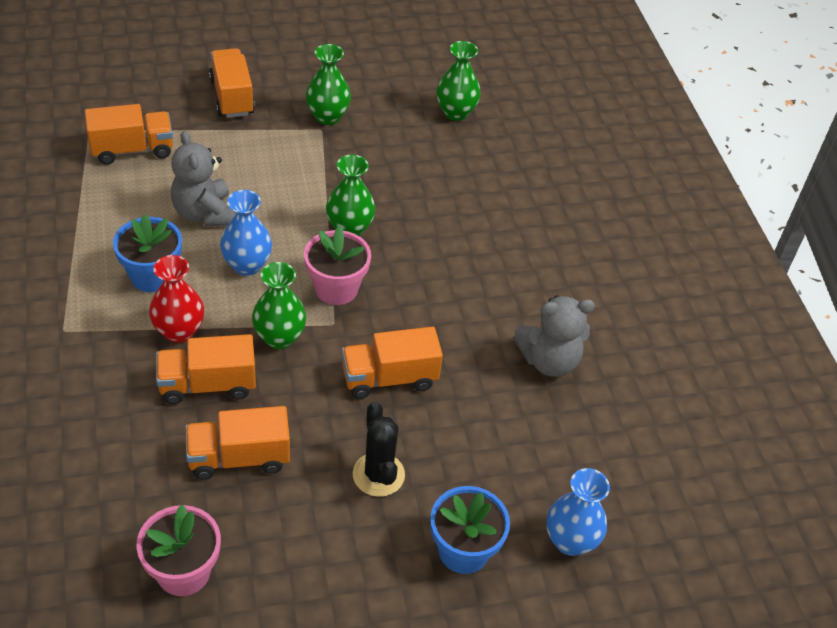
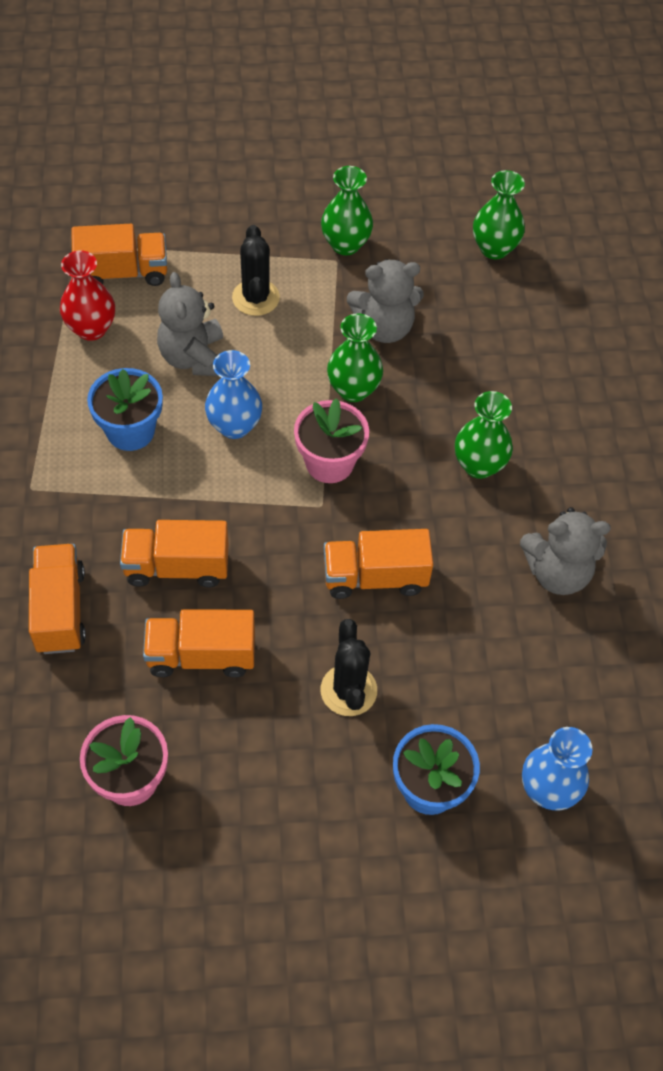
camera: 10 degrees right, 10 degrees up
(179, 331) = (152, 500): red vase -> red vase (91, 328)
(232, 97) = (240, 212): orange truck -> orange truck (60, 610)
(254, 162) = (256, 298): none -> black cactus
(279, 337) = (260, 517): green vase -> green vase (479, 465)
(370, 178) = (384, 327): none -> grey teddy bear

